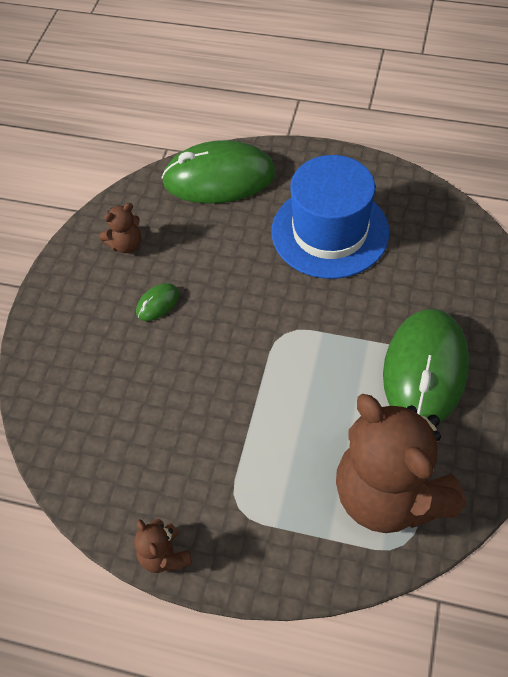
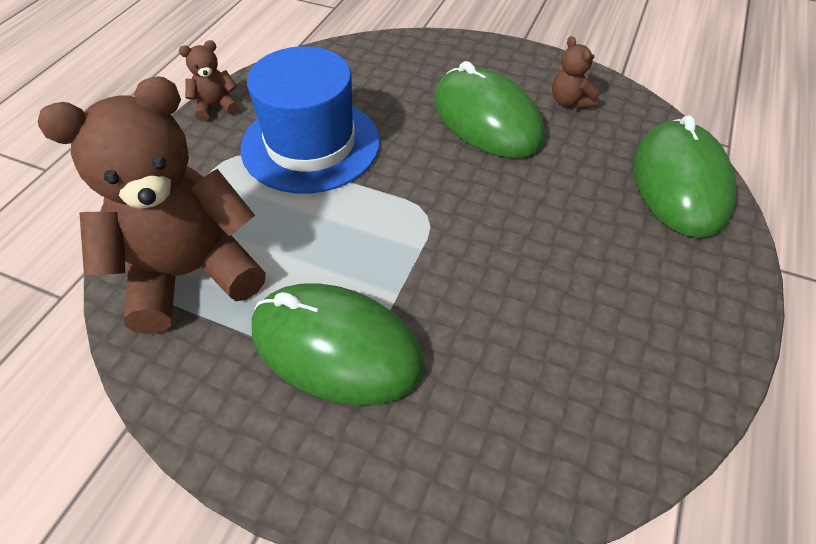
camera: 95 degrees right, 5 degrees down
(157, 303) = (486, 119): green mouse -> green mouse, size x2.45
(330, 231) = (585, 283): blue hat -> blue hat (310, 144)

